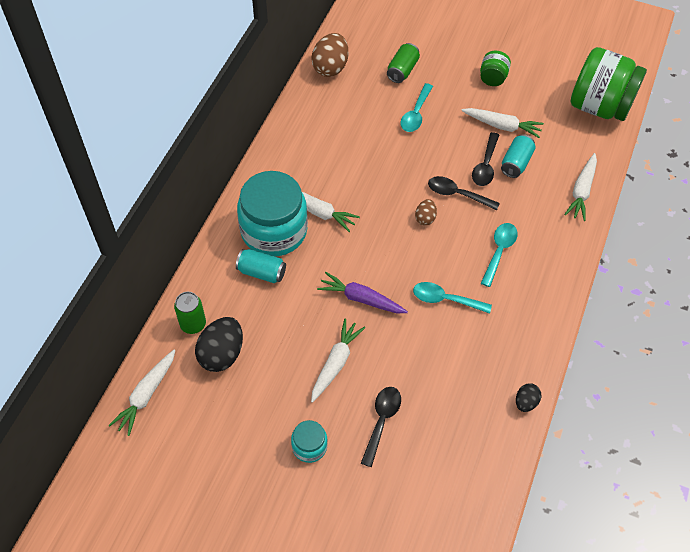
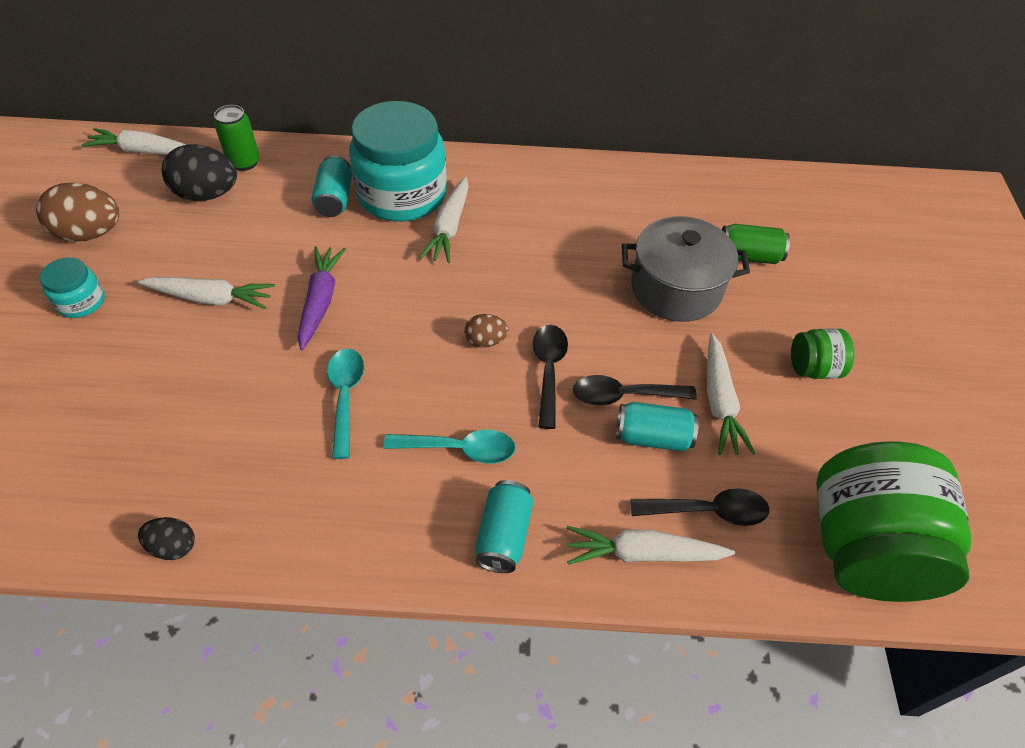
camera: 70 degrees right, 5 degrees down
(330, 67) = (700, 183): brown egg -> brown egg (90, 233)
(381, 421) = (124, 367): black spoon -> black spoon (707, 511)
(416, 114) = (676, 288): turquoise spoon -> grey pot
(557, 246) = (503, 535): none -> turquoise can

